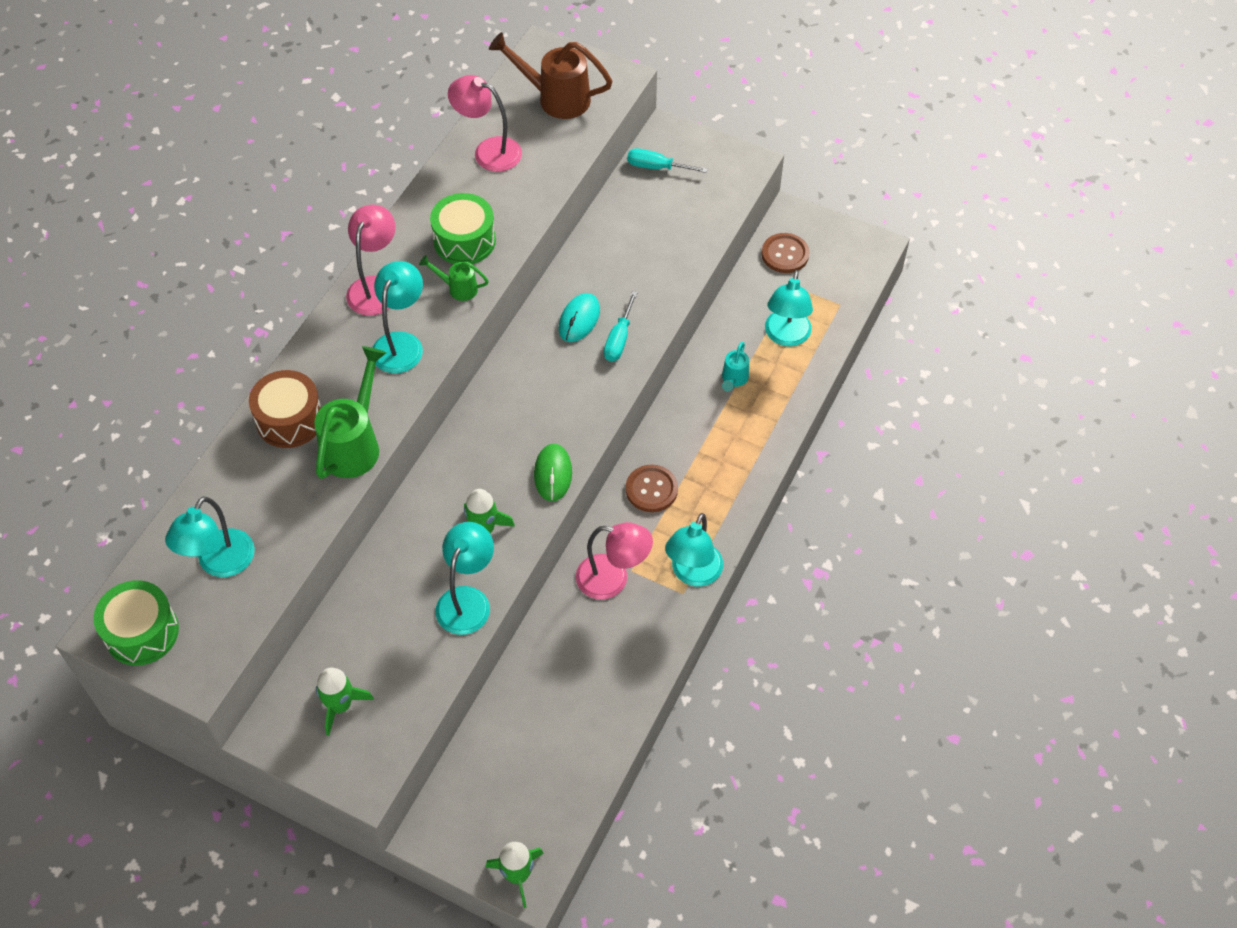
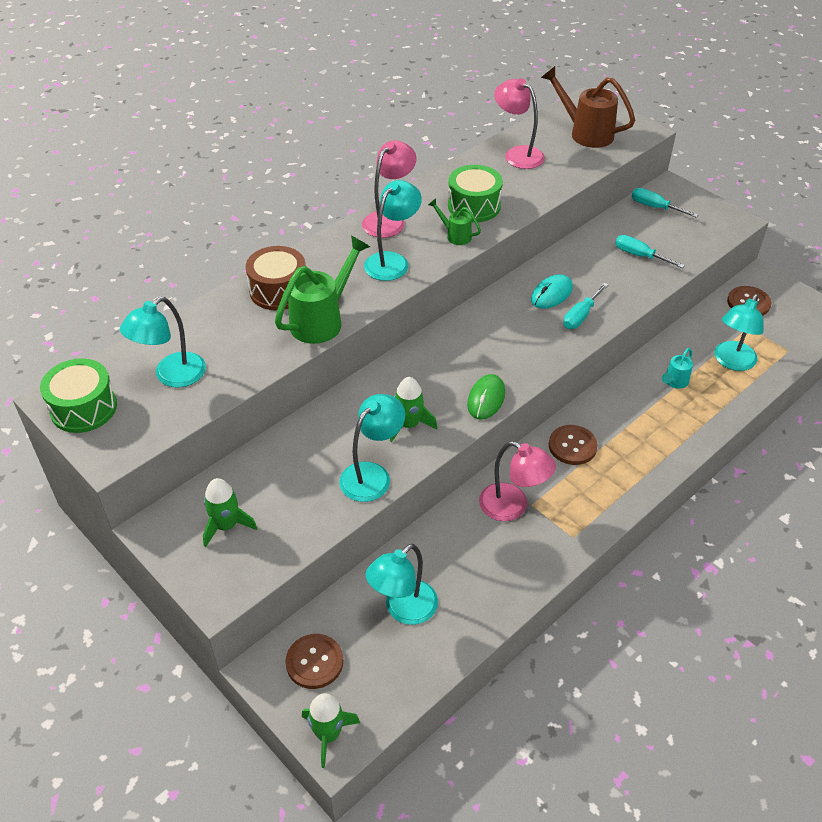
camera: 20 degrees right, 10 degrees down
(476, 809) = (314, 662): none -> brown button
(658, 240) = (639, 256): none -> turquoise screwdriver
(693, 574) = (587, 523): turquoise lamp -> turquoise lamp (403, 610)

